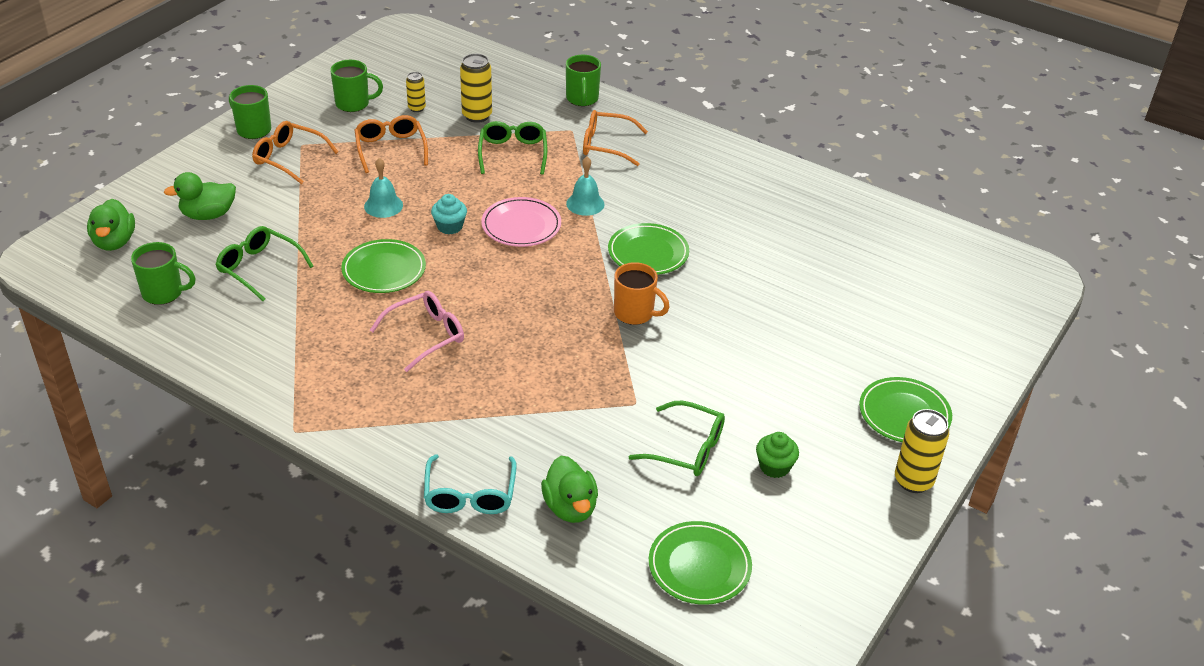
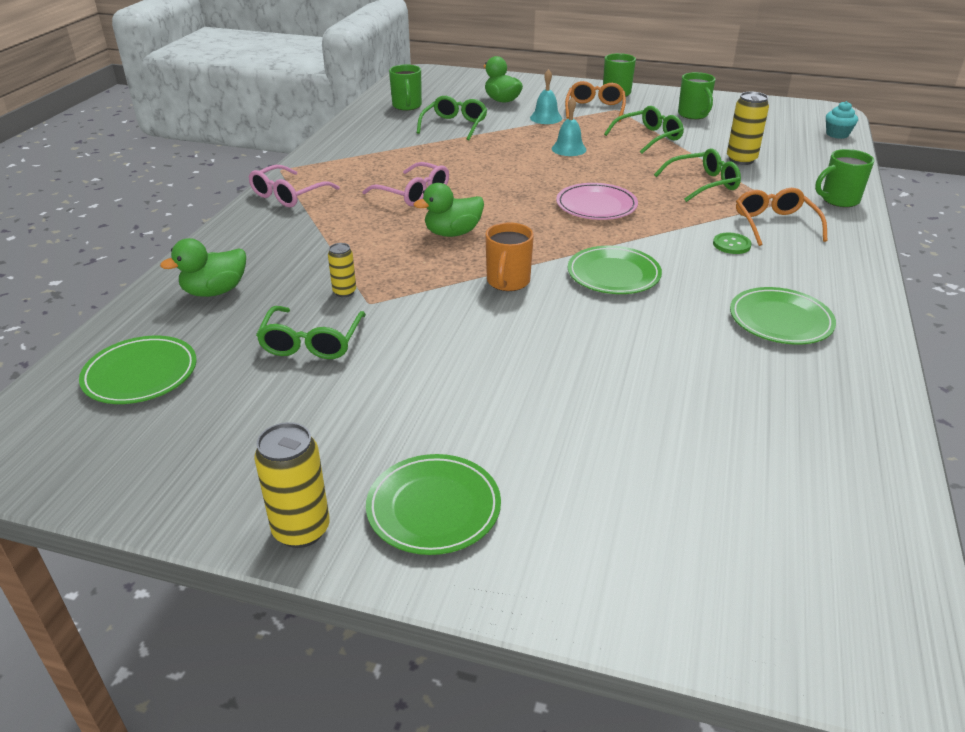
camera: 75 degrees right, 5 degrees down
(114, 242) = (450, 84): green duck -> green duck (452, 233)
(373, 431) = (288, 195): none -> pink glasses
(384, 270) = (485, 164): green plate -> green plate (780, 320)
(390, 149) = (648, 137): orange glasses -> green glasses
(416, 108) = (719, 136): yellow can -> yellow can (344, 292)
(449, 226) = (565, 177): turquoise cupcake -> turquoise cupcake (837, 134)
(470, 495) = (223, 244): turquoise glasses -> none
(585, 204) = (662, 229): turquoise bell -> turquoise bell (546, 118)
(628, 178) = (731, 245): none -> green button
(774, 467) = (299, 405): green cupcake -> none

